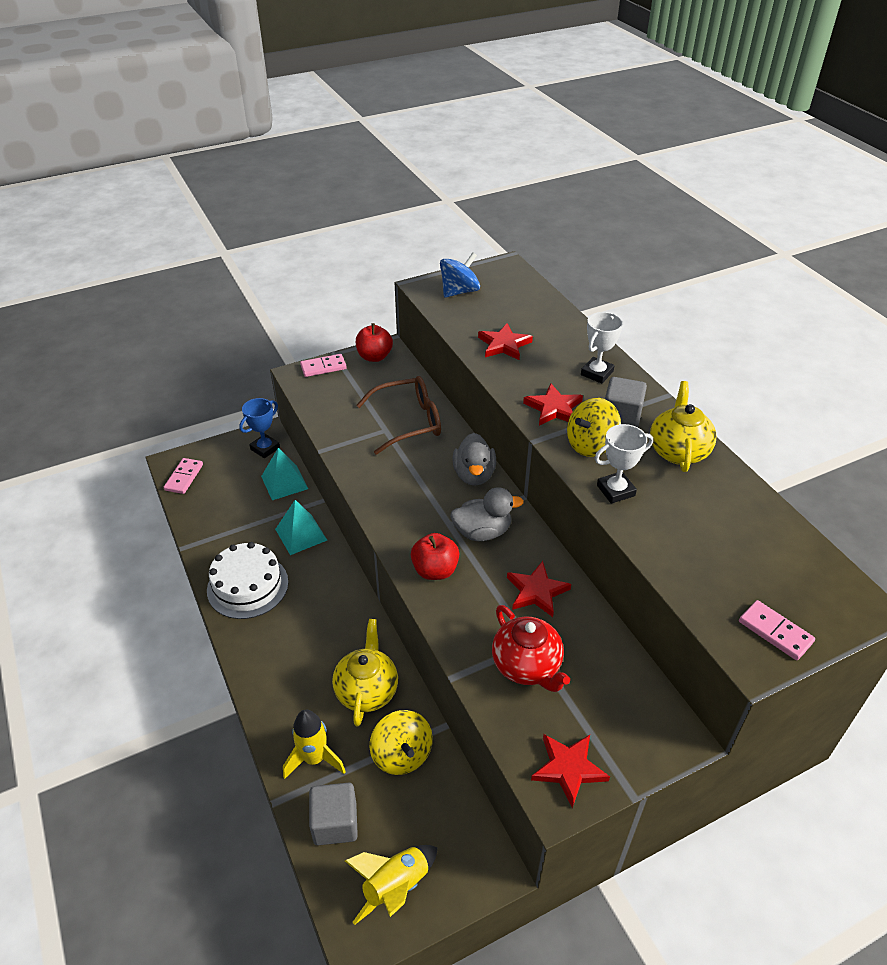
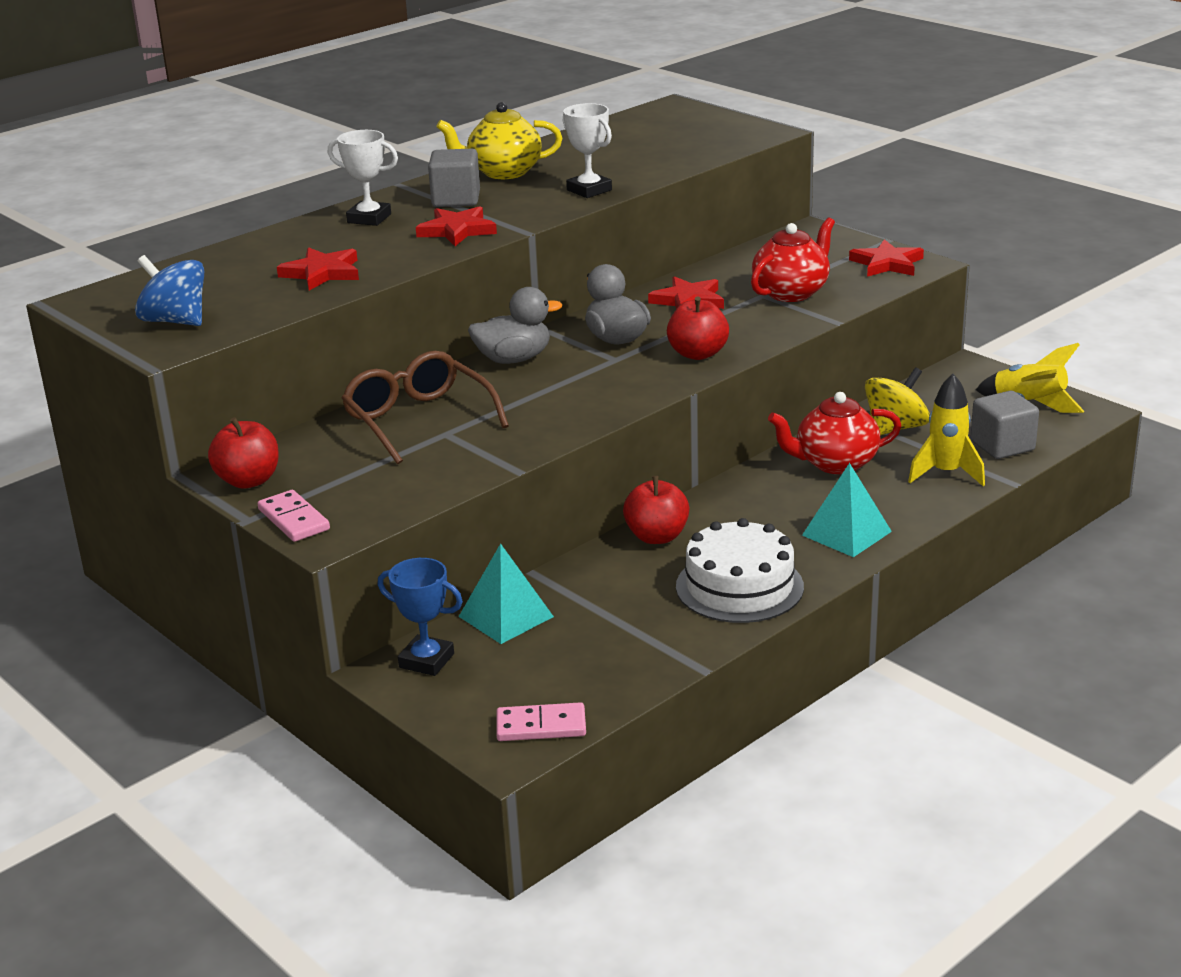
camera: 105 degrees left, 15 degrees down
(301, 534) = (613, 571): turquoise pyramid -> turquoise pyramid (846, 533)
(326, 563) = (657, 537): none -> red apple
(367, 690) = (835, 463): yellow teapot -> red teapot
(590, 444) = (517, 207): yellow spinning top -> none
(775, 632) = (729, 127): pink domino -> none

